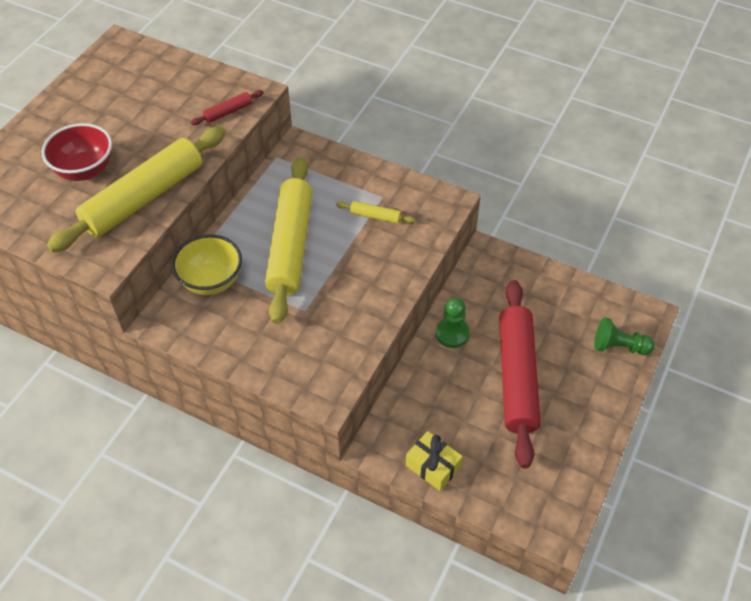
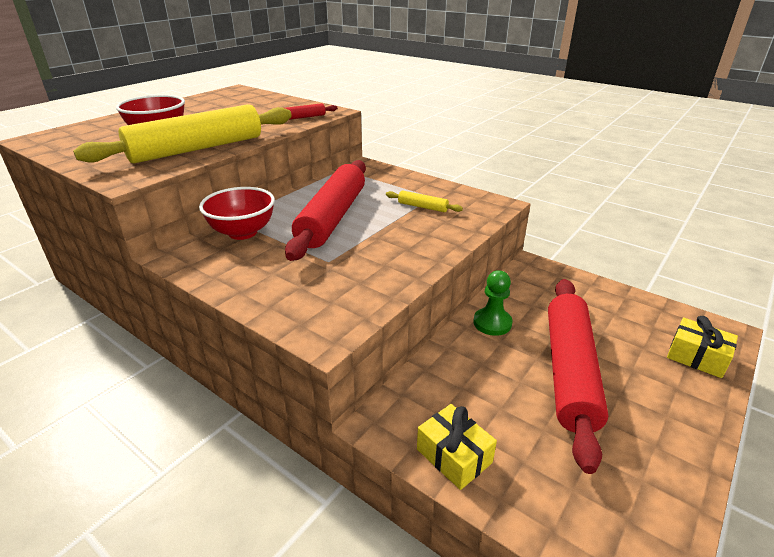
camera: 10 degrees right, 20 degrees down
(211, 281) = (243, 232): yellow bowl -> red bowl
(290, 246) = (332, 217): yellow rolling pin -> red rolling pin
(619, 347) = (697, 357): green pawn -> yellow gift

